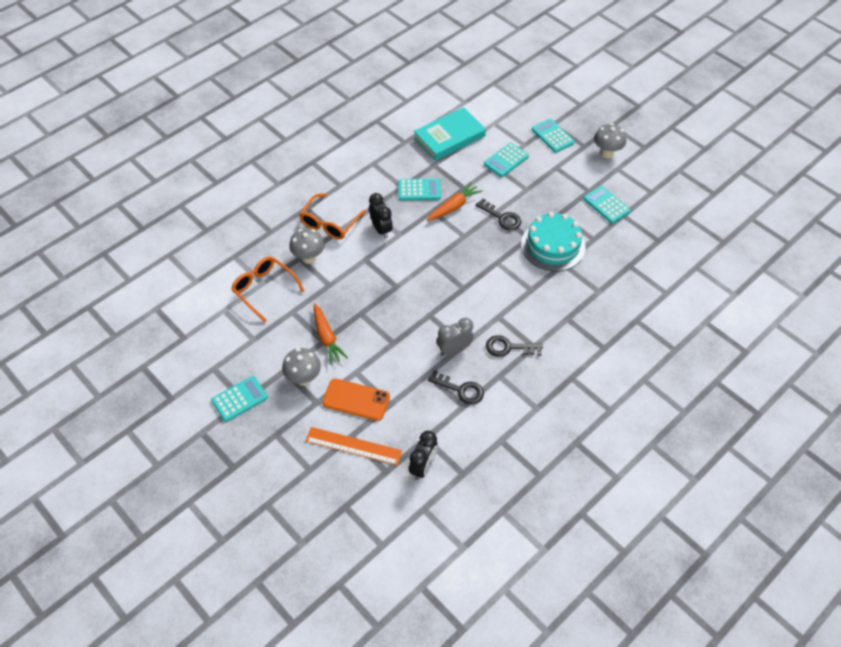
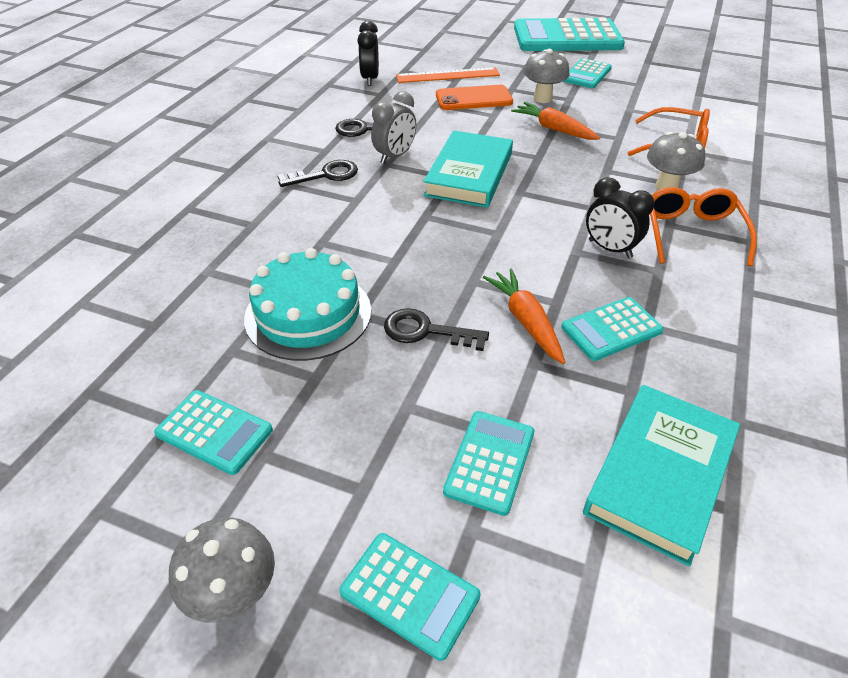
camera: 155 degrees right, 10 degrees down
(196, 472) = (567, 37): none -> turquoise calculator
(416, 313) = (469, 174): none -> turquoise book
(454, 207) = (525, 321): orange carrot -> orange carrot turned 135 degrees clockwise

